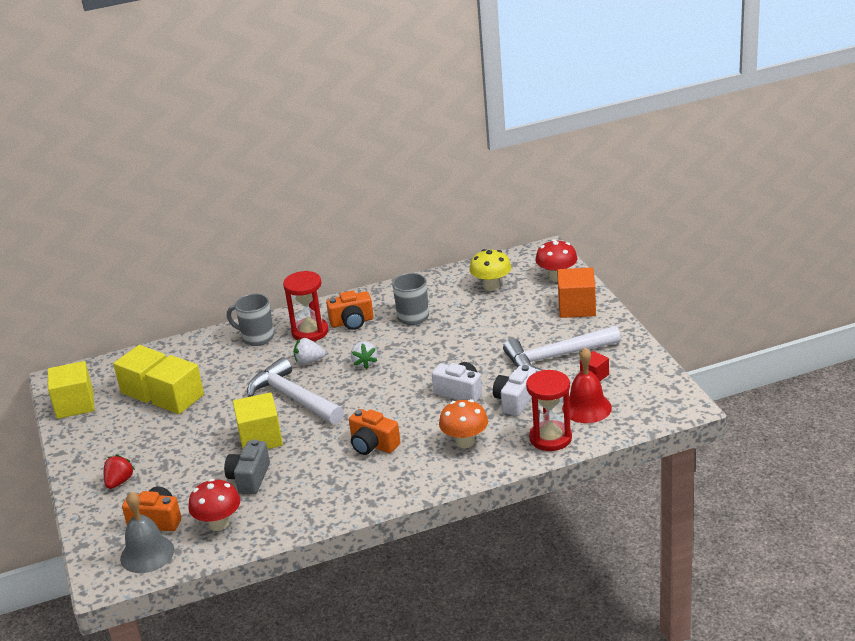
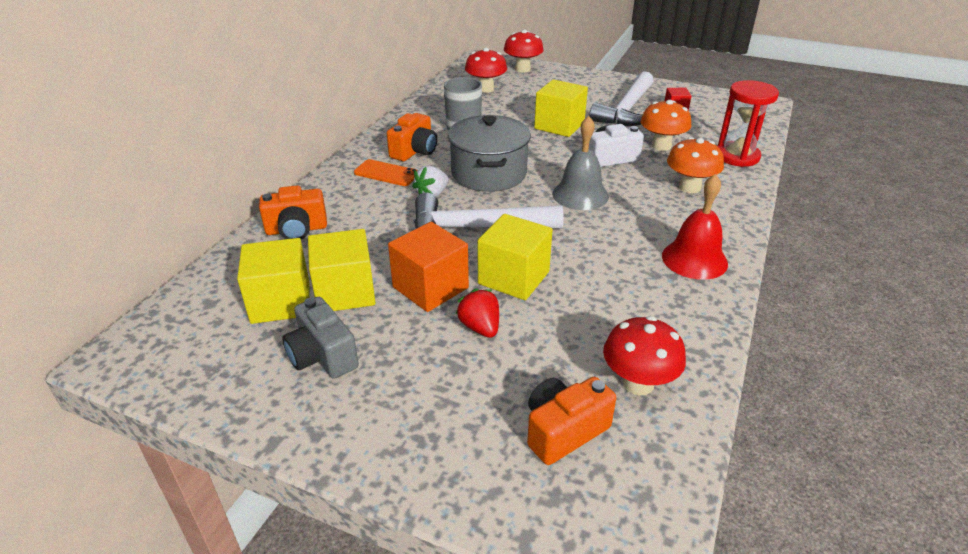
camera: 50 degrees left, 5 degrees up
(75, 404) = (198, 371): yellow cube -> yellow cube (559, 126)
(119, 482) = (431, 420): red strawberry -> red strawberry (480, 327)
(147, 554) = (630, 479): grey bell -> grey bell (580, 195)
(249, 478) = (577, 319): grey camera -> grey camera (322, 356)
(257, 337) = (336, 199): grey mug -> none
(310, 332) = (386, 173): red hourglass -> orange phone
(365, 363) = (489, 173): white strawberry -> grey pot
(373, 445) = (627, 227): orange camera -> orange camera (296, 230)
(491, 286) = (486, 89): yellow mushroom -> red mushroom
(515, 401) = (661, 146): white camera -> orange mushroom
(577, 307) = (575, 80): orange cube -> orange cube (430, 287)
(586, 408) = (715, 129): red bell -> red bell (694, 259)

